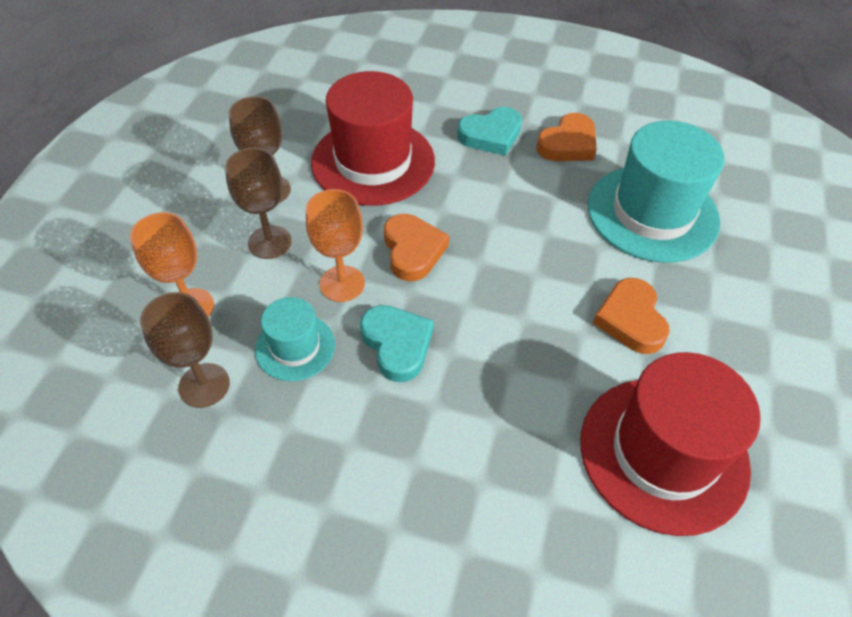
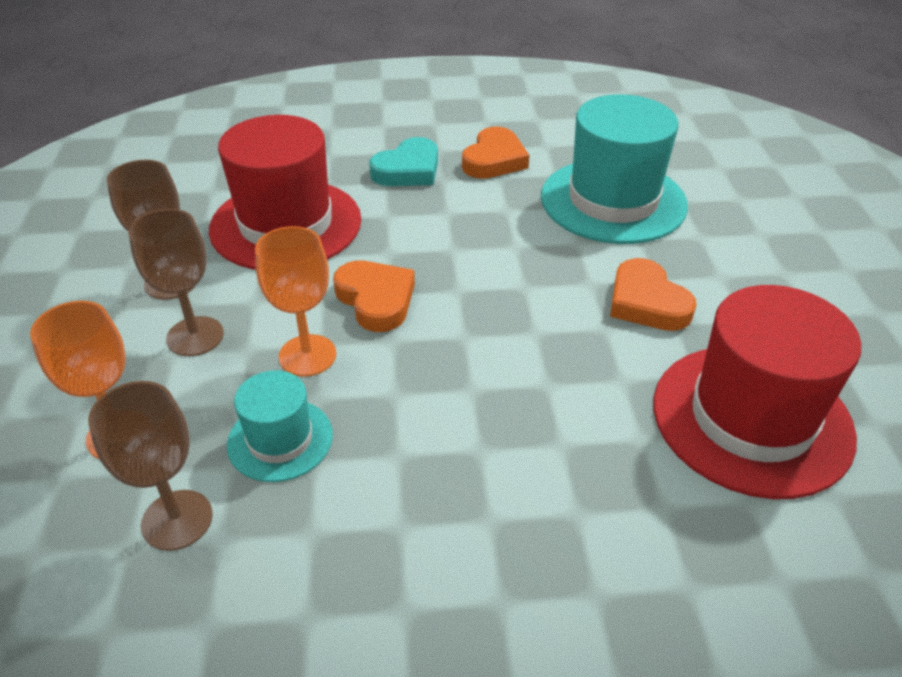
camera: 20 degrees left, 10 degrees down
(397, 344) = (405, 400): turquoise heart -> none

